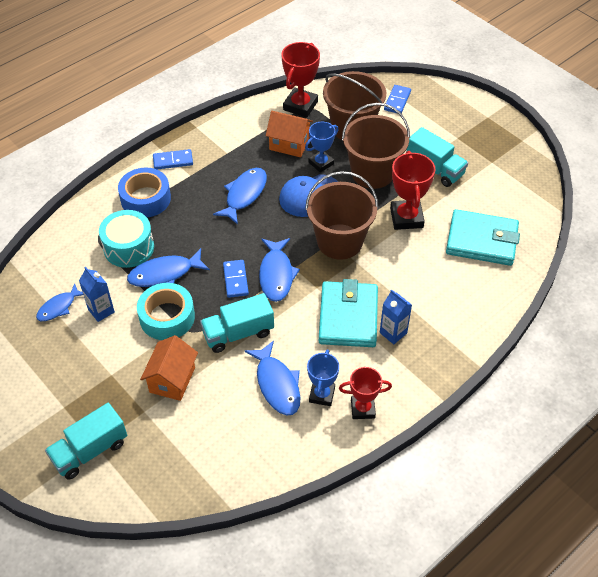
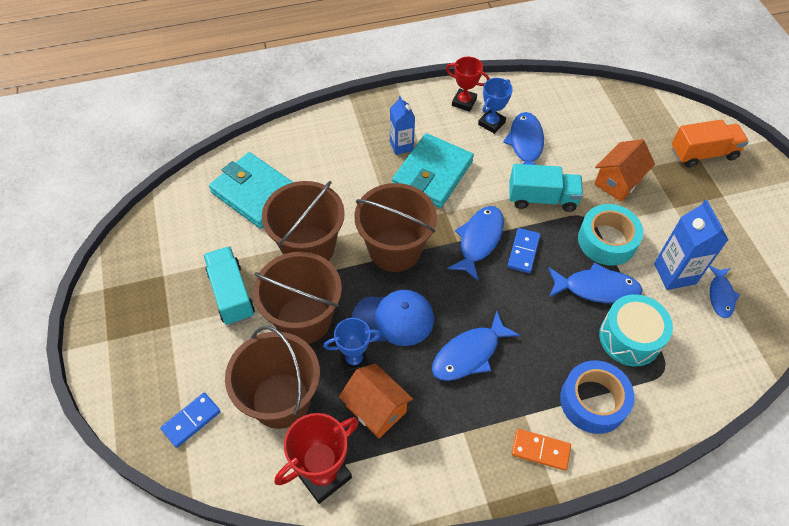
camera: 155 degrees left, 5 degrees up
(59, 307) = (720, 295): blue fish -> blue fish turned 120 degrees clockwise
(90, 451) = (703, 153): turquoise truck -> orange truck
(101, 311) = (674, 273): blue carton -> blue carton, size x1.51
(173, 161) = (540, 450): blue domino -> orange domino
(406, 218) = (308, 247): red trophy -> brown bucket

